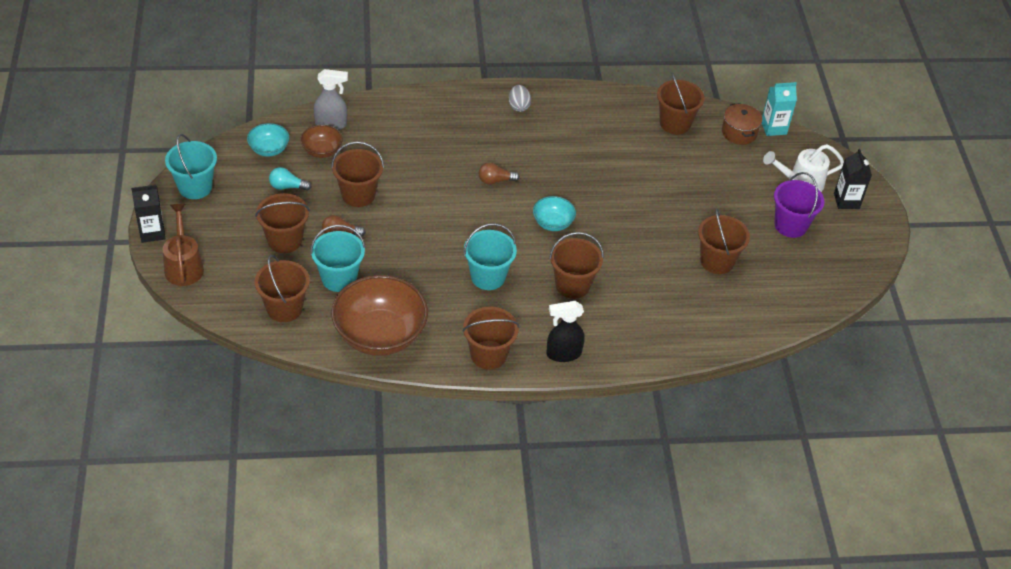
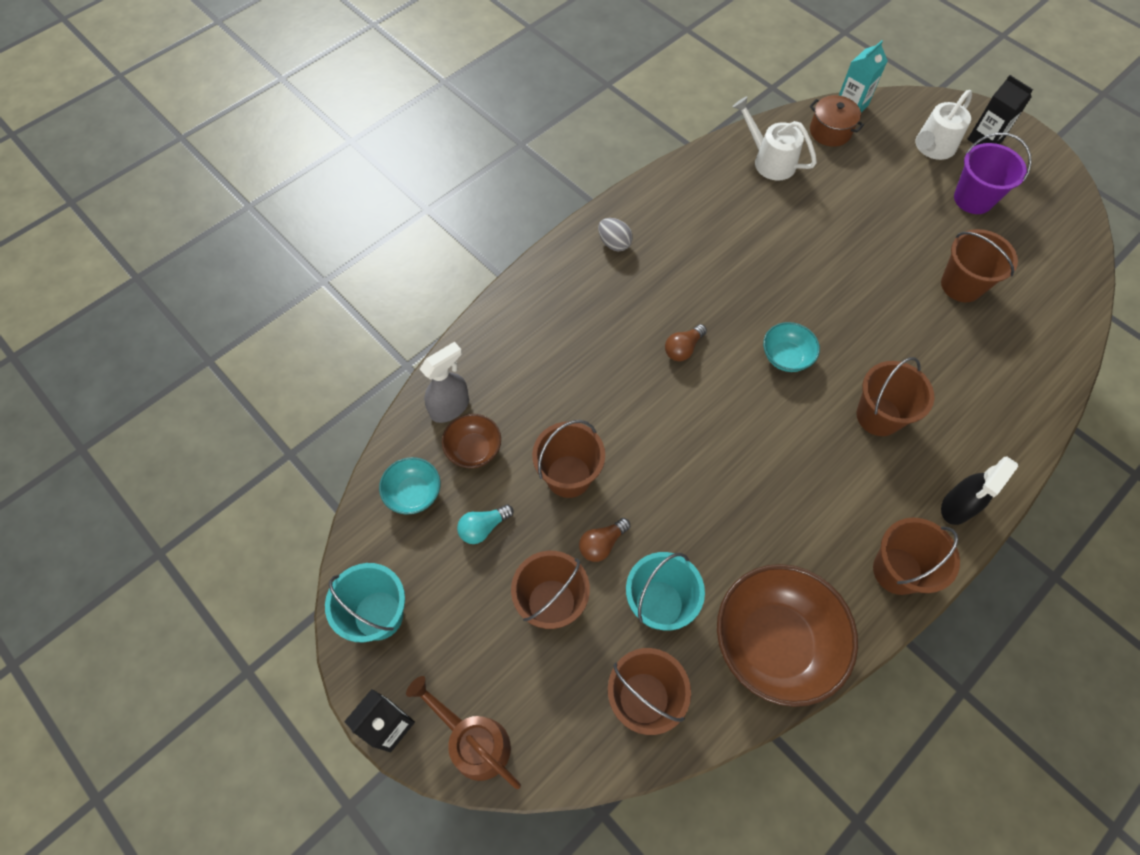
camera: 35 degrees left, 15 degrees up
(488, 277) = (796, 472): turquoise bucket -> none
(675, 123) = (769, 160): brown bucket -> white watering can

